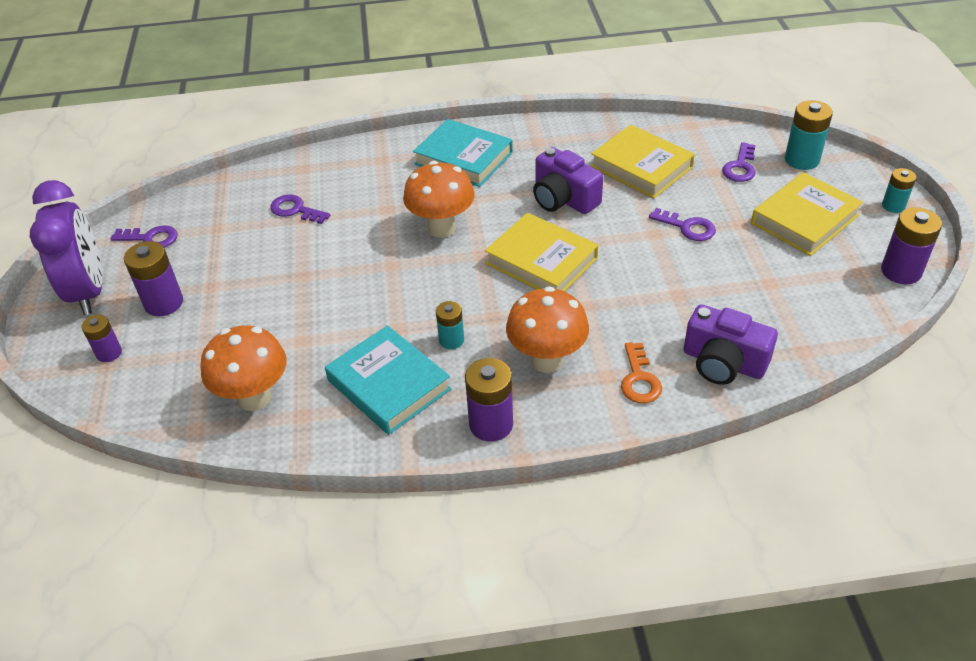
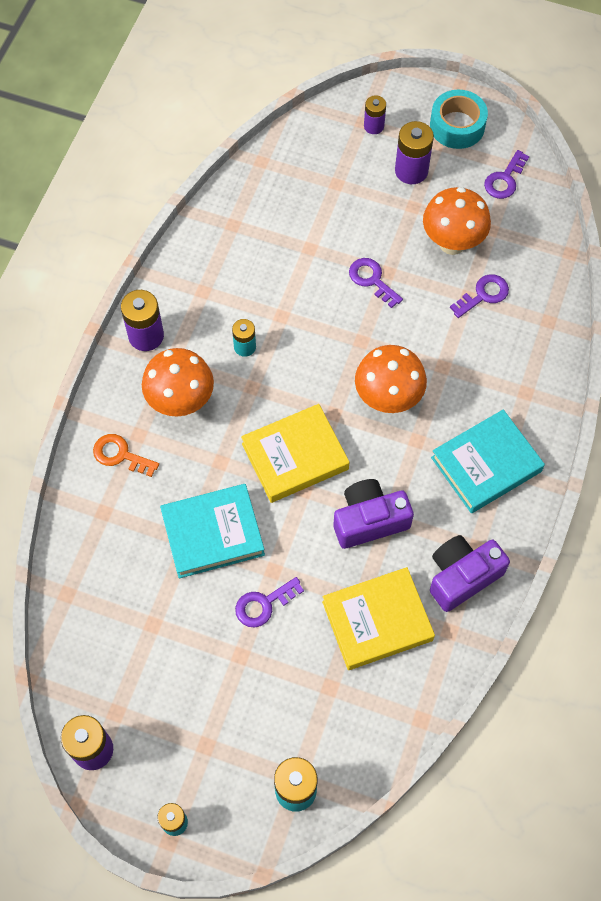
camera: 115 degrees right, 20 degrees up
(89, 291) = (457, 126): purple clock -> turquoise tape
(254, 398) = (268, 202): orange mushroom -> orange mushroom (452, 243)
(389, 385) = (226, 287): turquoise book -> turquoise book (213, 533)
(723, 362) = (96, 525): purple camera -> purple camera (462, 576)
(740, 167) = (321, 718): purple key -> purple key (372, 280)
(804, 219) = (209, 719): yellow book -> none

